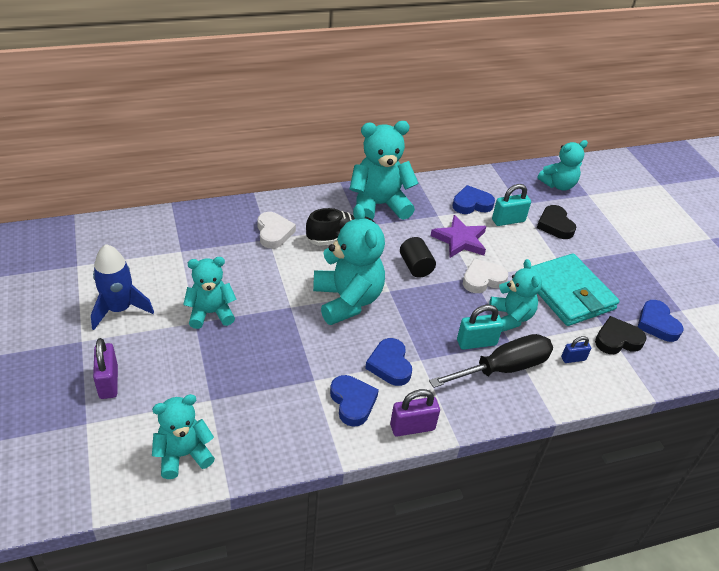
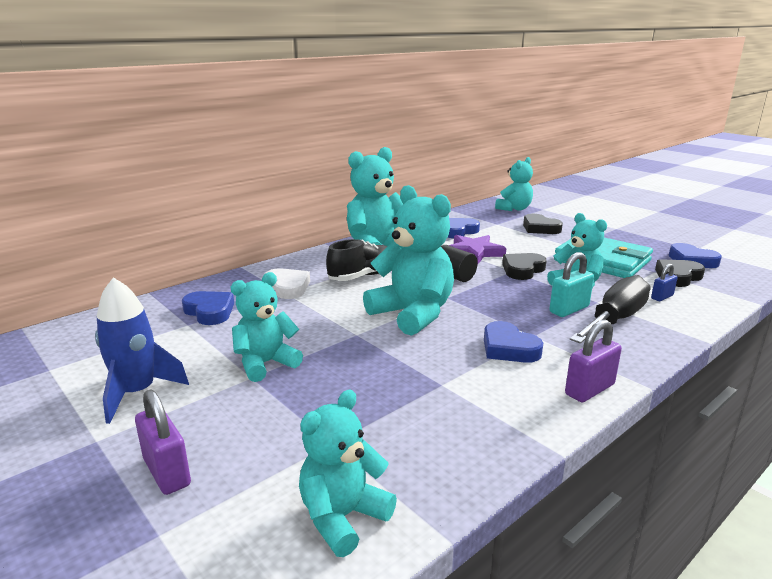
camera: 20 degrees left, 20 degrees down
(352, 402) = (504, 389): blue heart -> blue heart (210, 311)
(482, 279) = (522, 270): white heart -> black heart
(508, 220) = (500, 233): turquoise padlock -> none

